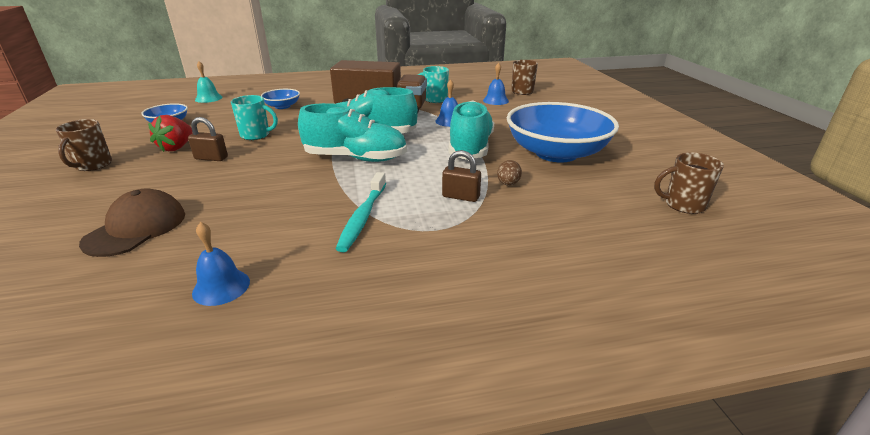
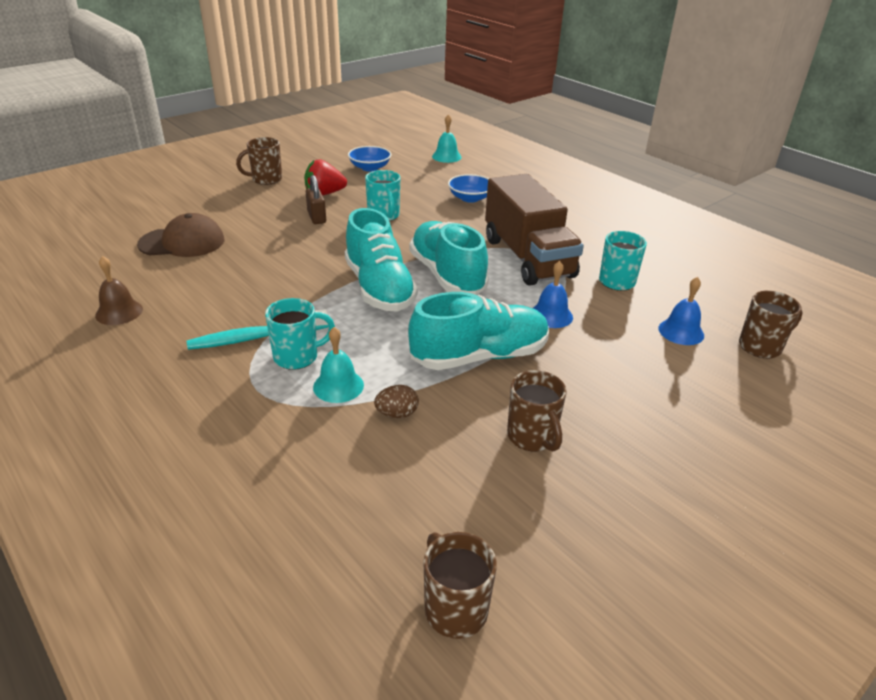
camera: 60 degrees right, 5 degrees up
(221, 287) = (119, 312): blue bell -> brown bell
(409, 205) = (297, 357): none -> turquoise mug
(461, 197) = (338, 386): brown padlock -> turquoise bell
(556, 153) = (532, 437): blue bowl -> brown mug

